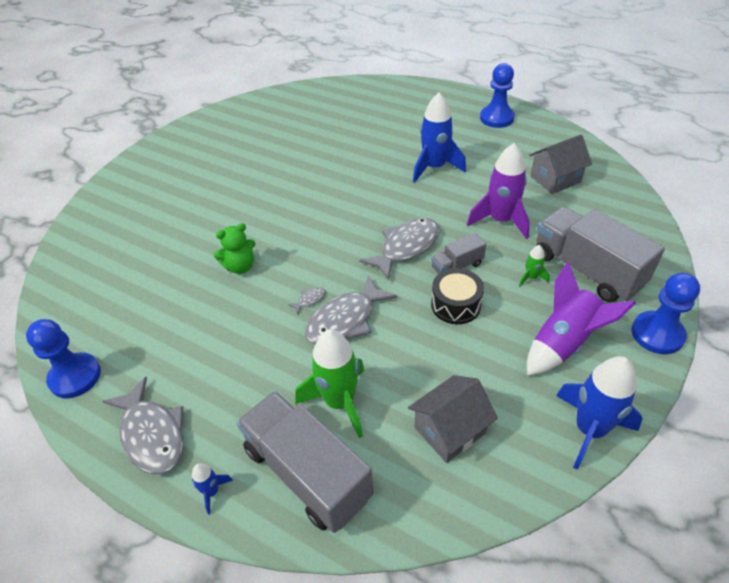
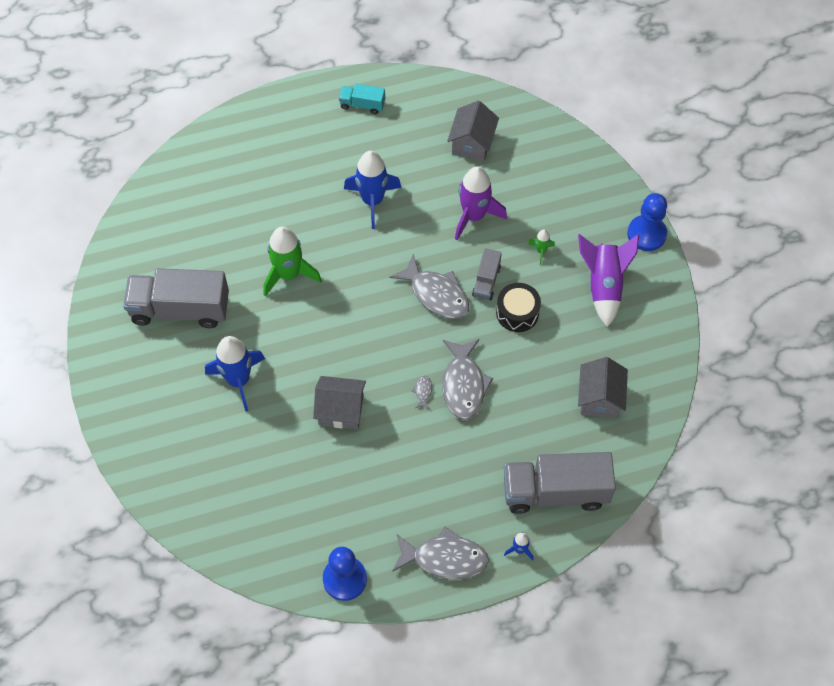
camera: 50 degrees left, 15 degrees up
(240, 266) = (341, 410): green teddy bear -> grey house
(339, 402) = (524, 438): green rocket -> green rocket (289, 274)
(406, 247) = (436, 294): grey fish -> grey fish turned 135 degrees clockwise
(496, 118) = (362, 105): blue pawn -> turquoise truck
(586, 270) = (567, 215): grey truck -> grey truck (180, 309)
(589, 429) = (665, 332): blue rocket -> blue rocket (238, 380)

